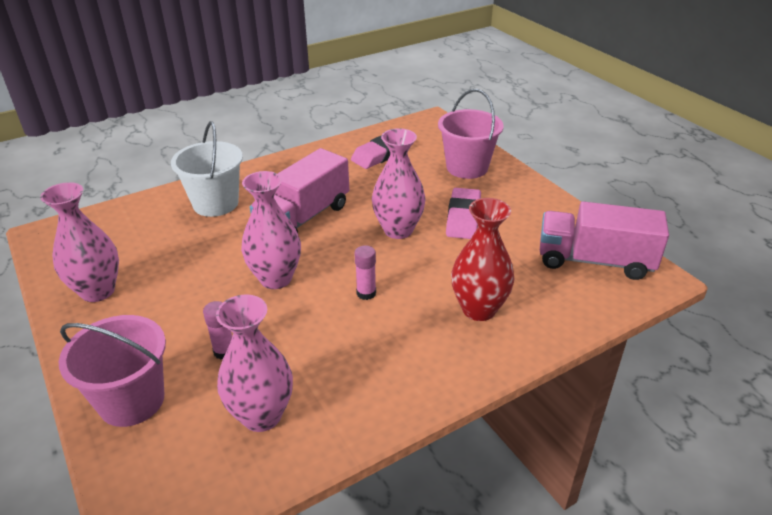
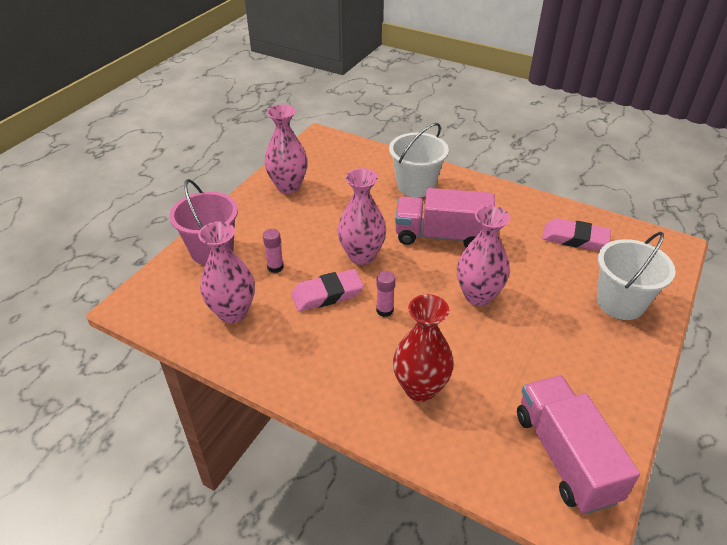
camera: 60 degrees right, 5 degrees up
(463, 218) = (536, 330): pink eraser -> pink eraser (327, 294)
(467, 167) = (620, 303): pink bucket -> white bucket

